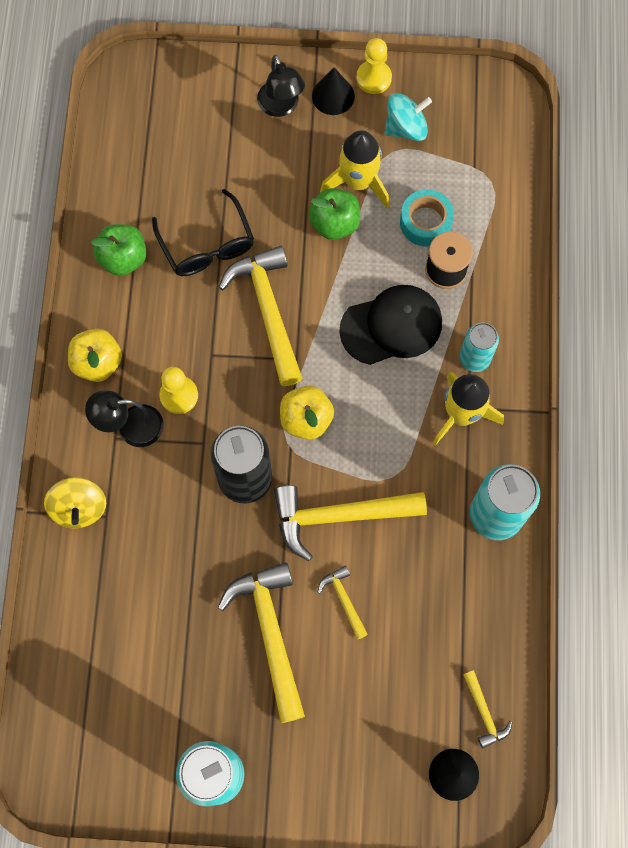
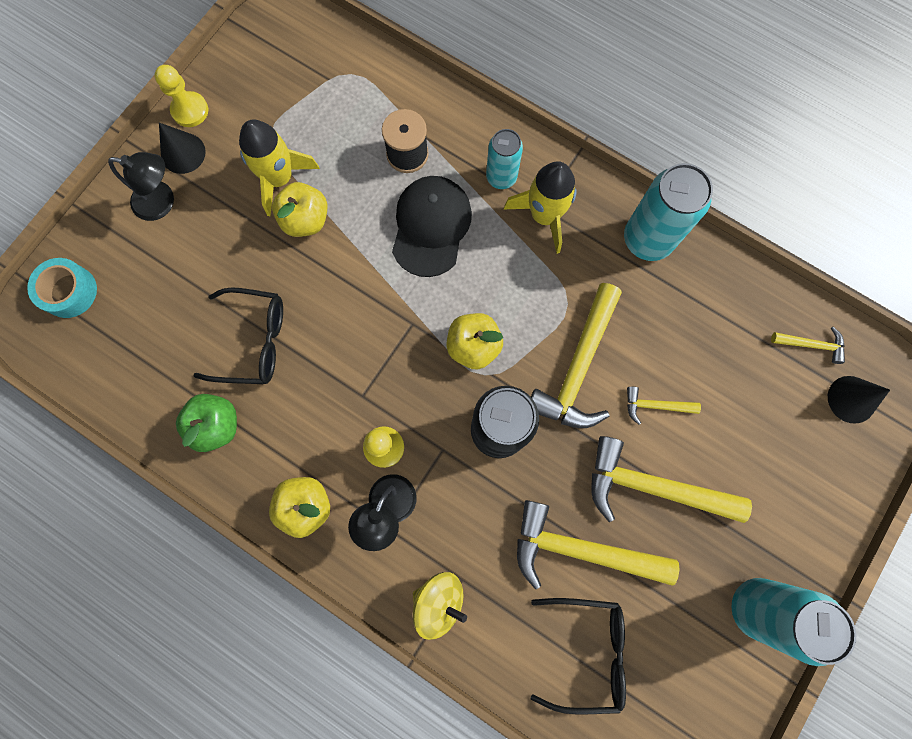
camera: 60 degrees left, 5 degrees up
(103, 648) = (587, 650): none -> black glasses
(268, 311) = (351, 322): yellow hammer -> yellow hammer (580, 549)
(334, 223) = (305, 220): green apple -> yellow apple
(406, 128) = (255, 111): turquoise spinning top -> none
(425, 222) = (354, 145): turquoise tape -> turquoise tape (69, 291)

